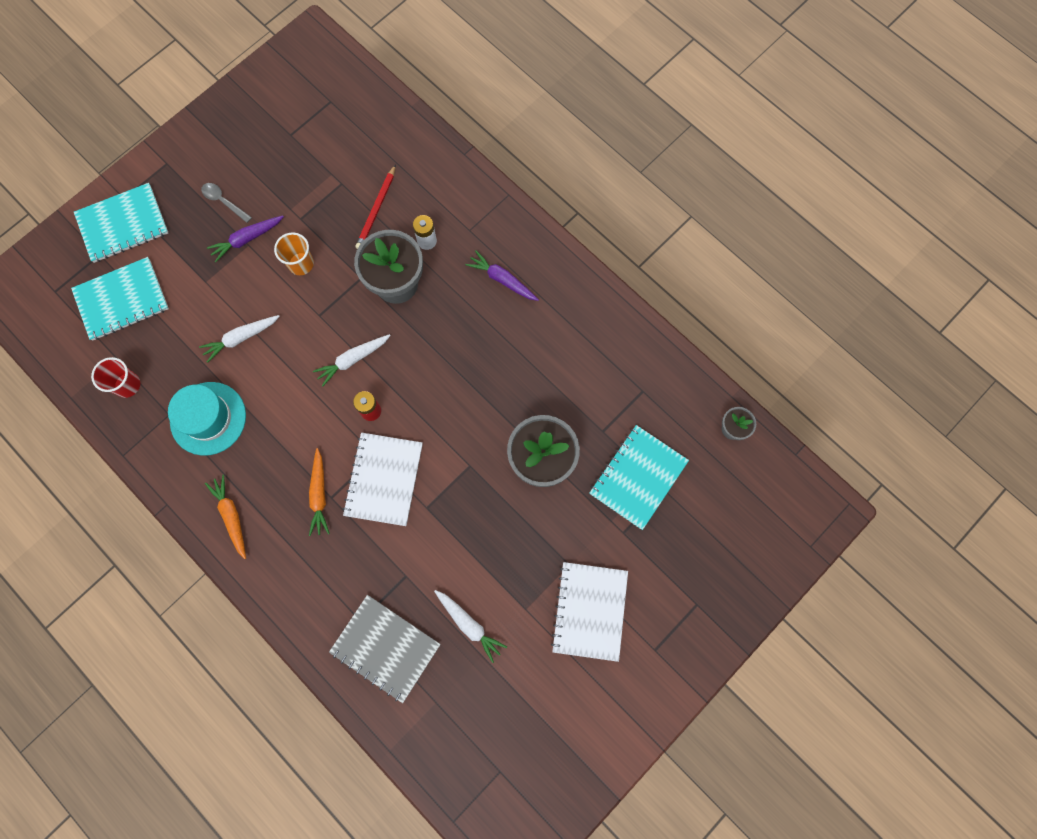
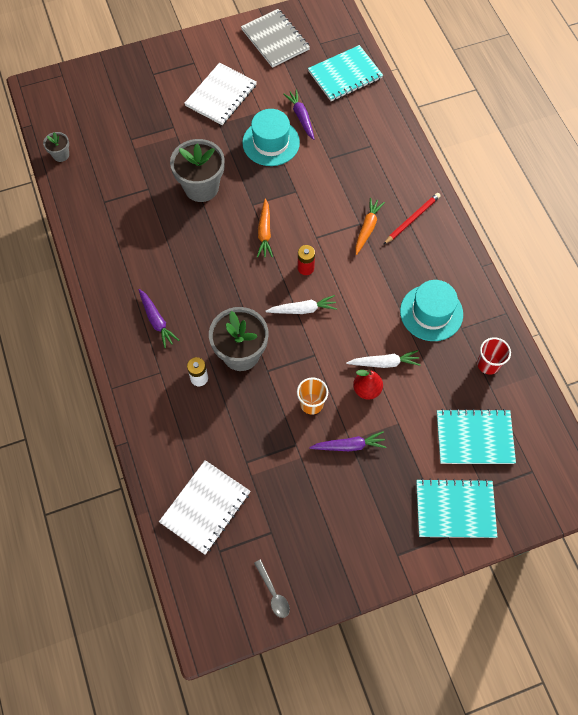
camera: 155 degrees left, 10 degrees down
(223, 201) = (357, 491): grey spoon -> grey spoon (273, 593)
(231, 516) = (436, 239): orange carrot -> orange carrot (264, 232)
(249, 302) = (367, 389): none -> red pear
(376, 209) = (227, 424): red pencil -> red pencil (412, 219)
(384, 479) = (317, 220): white notebook -> white notebook (205, 507)
(385, 648) = (361, 125): grey notebook -> grey notebook (275, 39)
(469, 624) = (301, 117): white carrot -> purple carrot
(489, 565) = (271, 142): none -> turquoise hat
(638, 477) = (143, 152): turquoise notebook -> turquoise notebook (345, 75)

